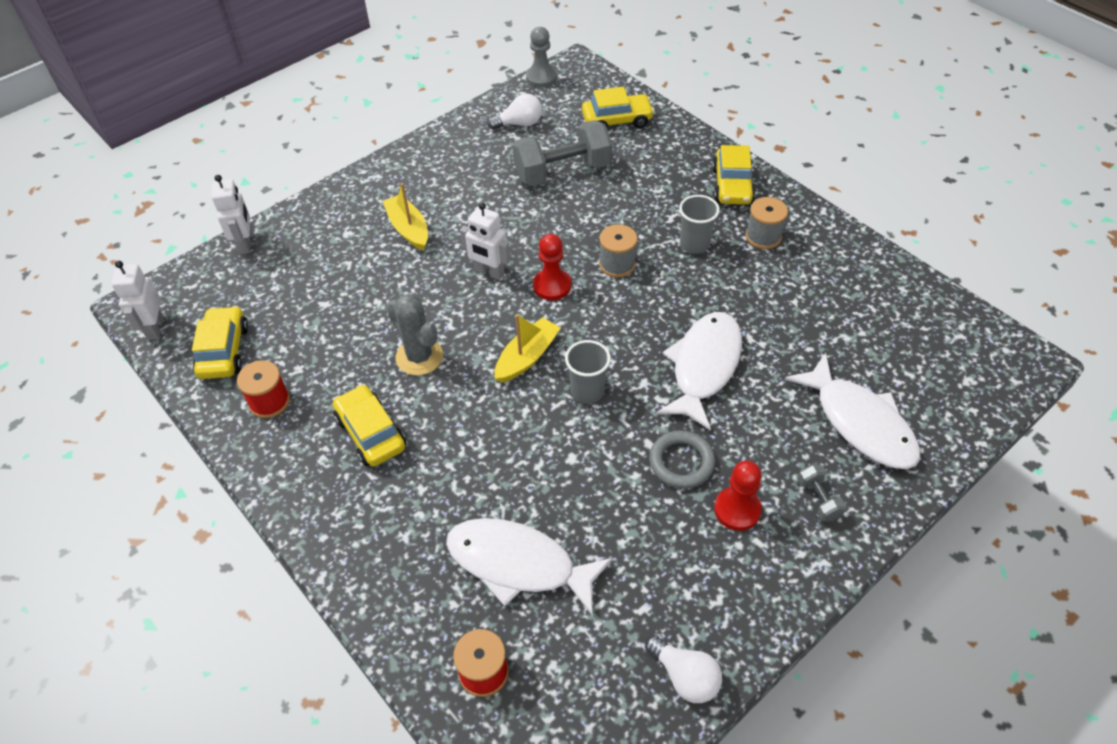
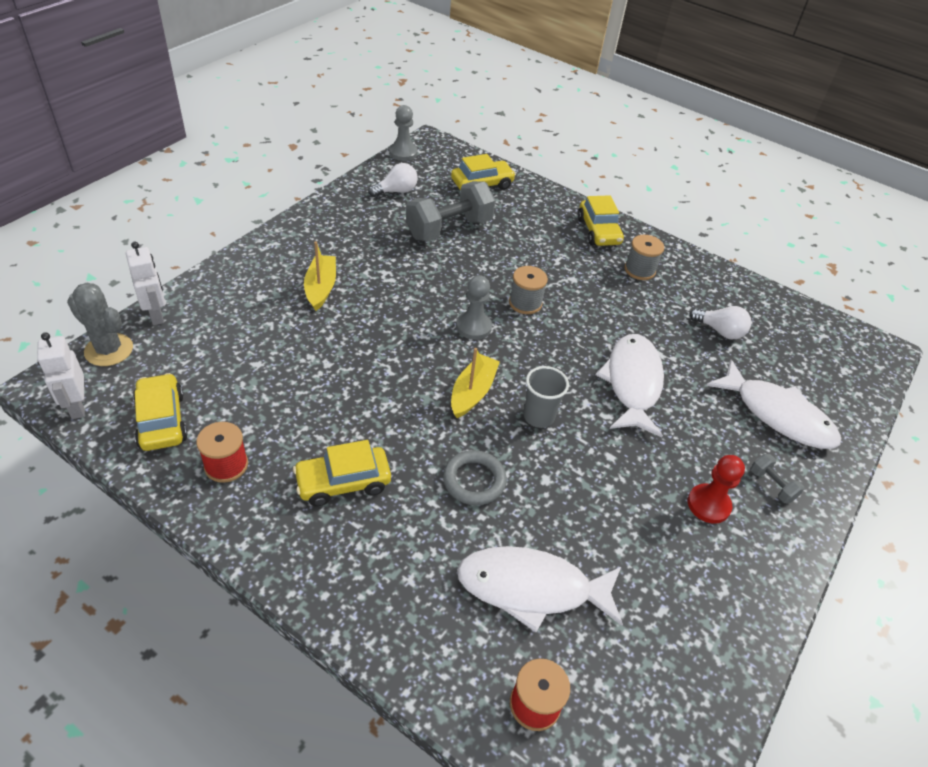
camera: 20 degrees left, 5 degrees down
(371, 433) = (343, 482): yellow car -> yellow car turned 60 degrees counterclockwise
(408, 229) = (321, 288): yellow boat -> yellow boat turned 45 degrees clockwise
(419, 357) = (369, 403): grey cactus -> grey cactus (109, 350)
(489, 272) = (411, 320): white robot -> none
(552, 286) = (473, 327): red pawn -> grey pawn
(681, 462) = (645, 469): grey ring -> grey ring (474, 480)
(685, 676) = (723, 669): white light bulb -> white light bulb (720, 331)
(694, 244) = (585, 281): grey cup -> none

